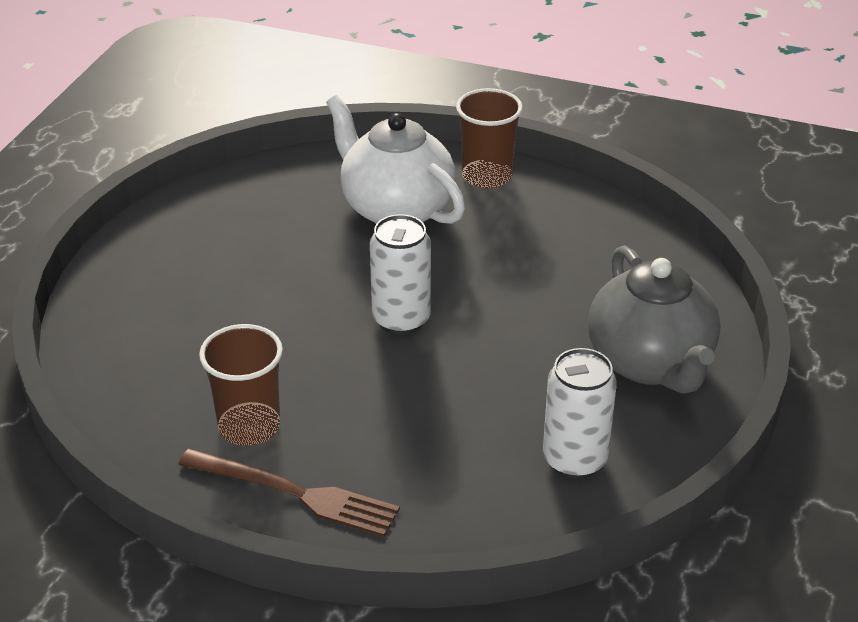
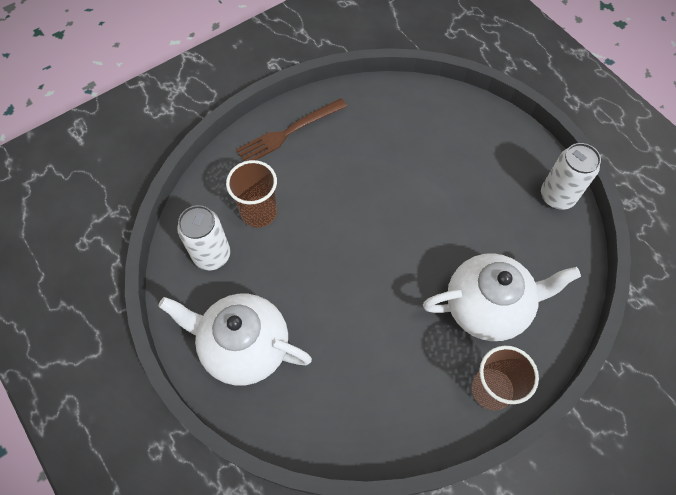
camera: 125 degrees right, 25 degrees up
(249, 426) = (346, 136): brown cup -> brown cup (259, 212)
(401, 319) = (376, 244): white can -> white can (557, 196)
(650, 363) = (244, 347): grey teapot -> white teapot

